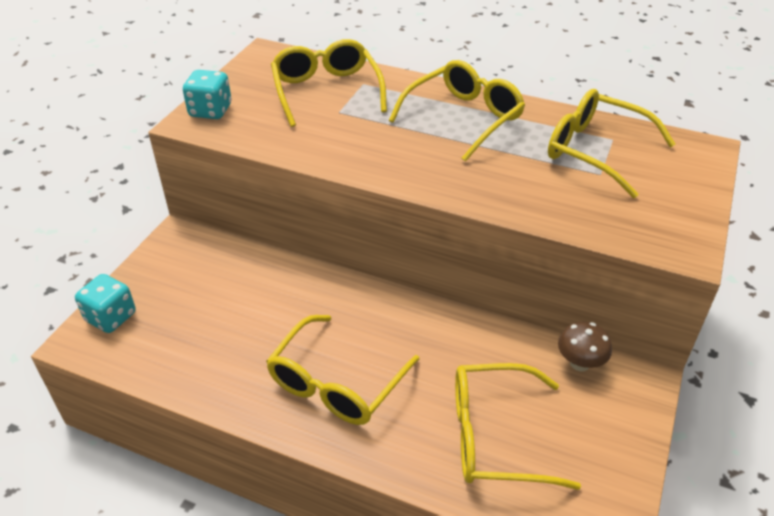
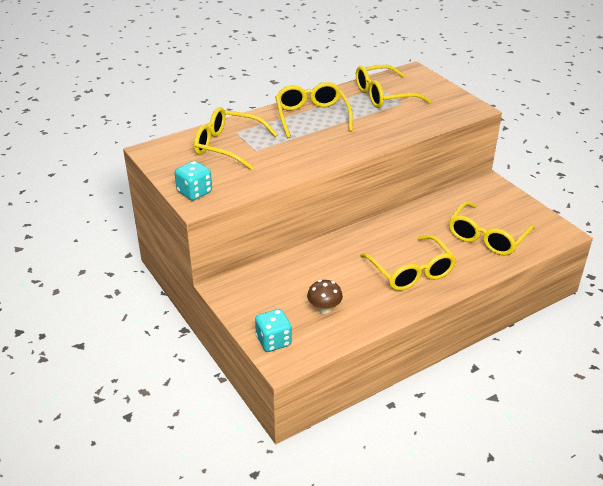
camera: 55 degrees left, 5 degrees down
(580, 363) = (465, 193): brown mushroom -> brown mushroom (324, 309)

